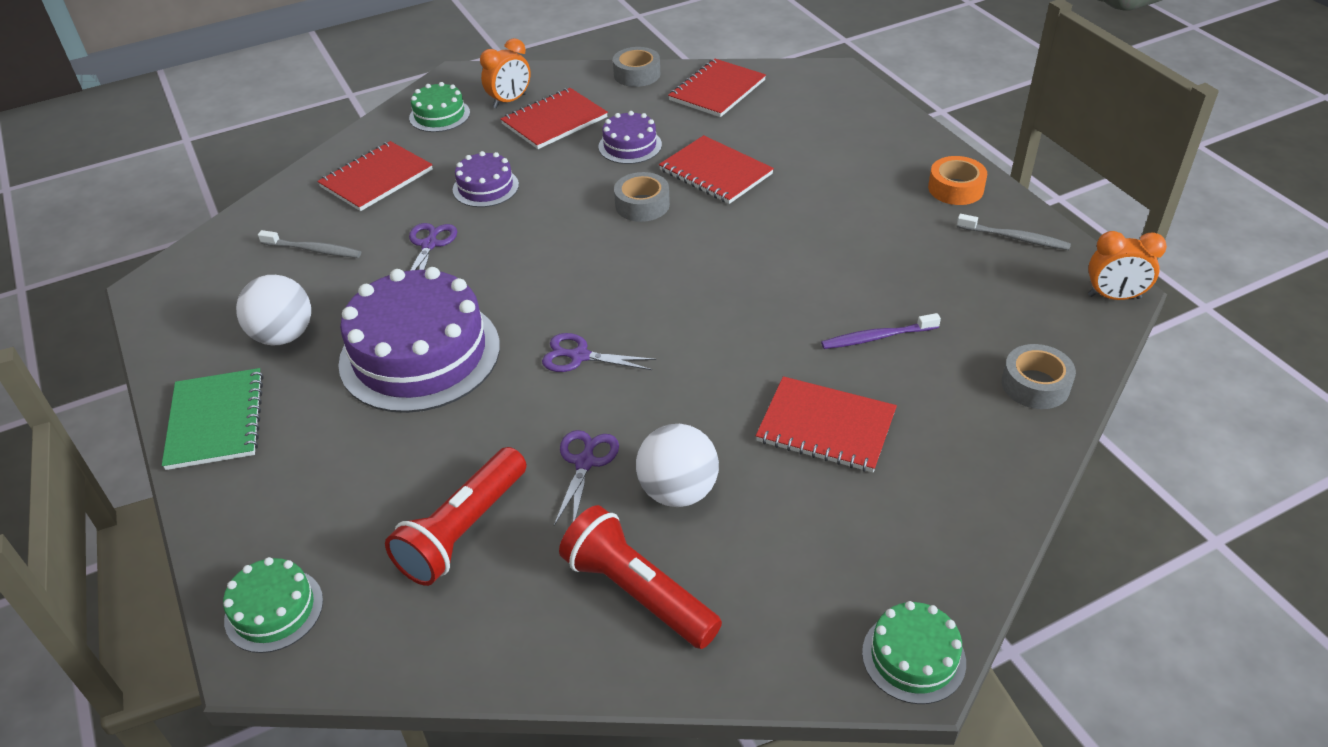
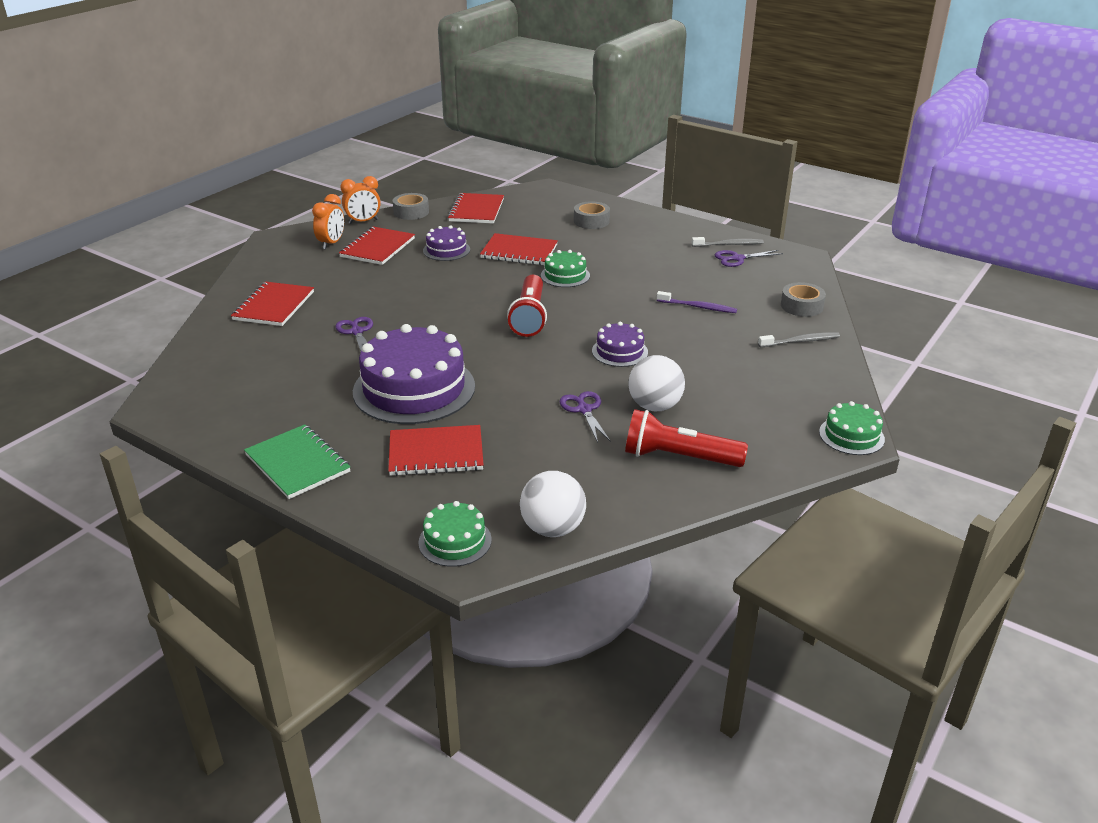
camera: 30 degrees left, 10 degrees down
(284, 336) = (298, 406): white ball -> white ball (552, 528)
(313, 250) = (267, 355): grey toothbrush -> grey toothbrush (800, 341)
(439, 115) = (285, 261): green cake -> green cake (565, 275)
(462, 530) = (540, 464): red flashlight -> red flashlight (529, 317)
(485, 187) = (365, 293): purple cake -> purple cake (620, 351)
(580, 356) = (526, 361): purple scissors -> purple scissors (737, 258)
(642, 205) = (487, 278): grey tape -> grey tape (591, 221)
(826, 426) = (709, 354): red notebook -> red notebook (436, 453)
(877, 337) = (697, 307): purple toothbrush -> purple toothbrush turned 120 degrees counterclockwise
(955, 188) = (674, 229): orange tape -> none
(1114, 297) = (805, 258): orange clock -> orange clock (363, 221)

